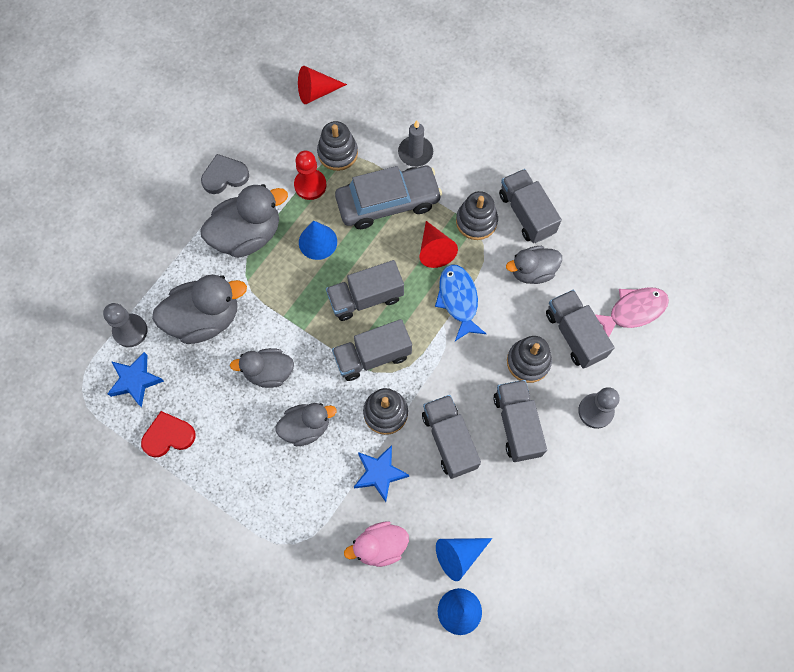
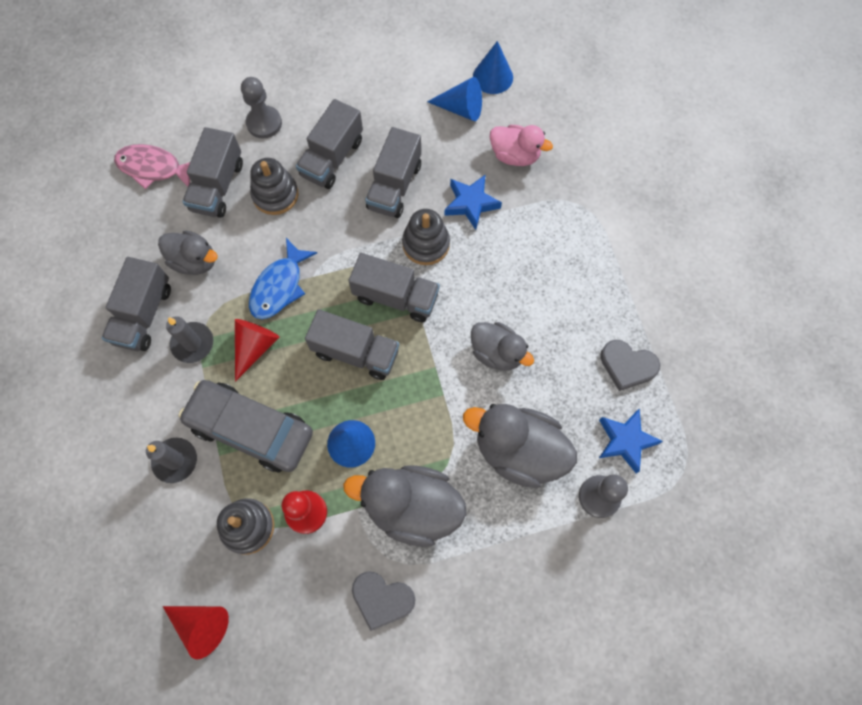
camera: 140 degrees left, 0 degrees up
(168, 436) = (627, 366): red heart -> grey heart
(306, 427) = (501, 282): grey duck -> none
(476, 221) = (193, 343): grey stacking toy -> grey candle

